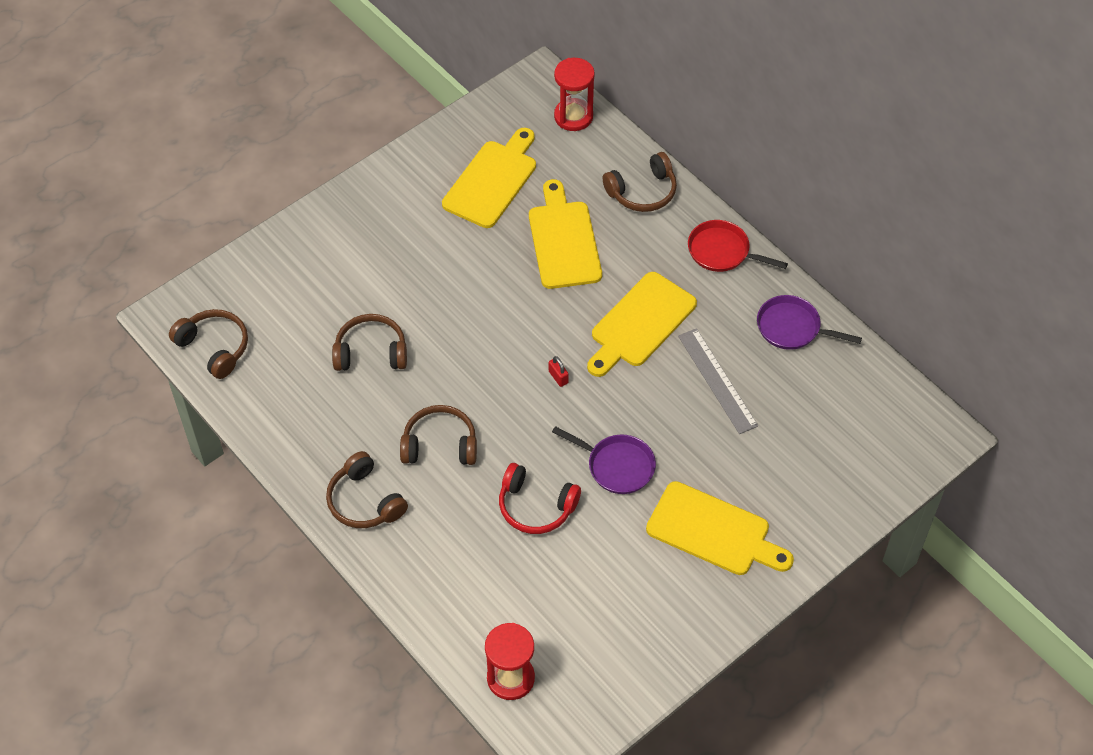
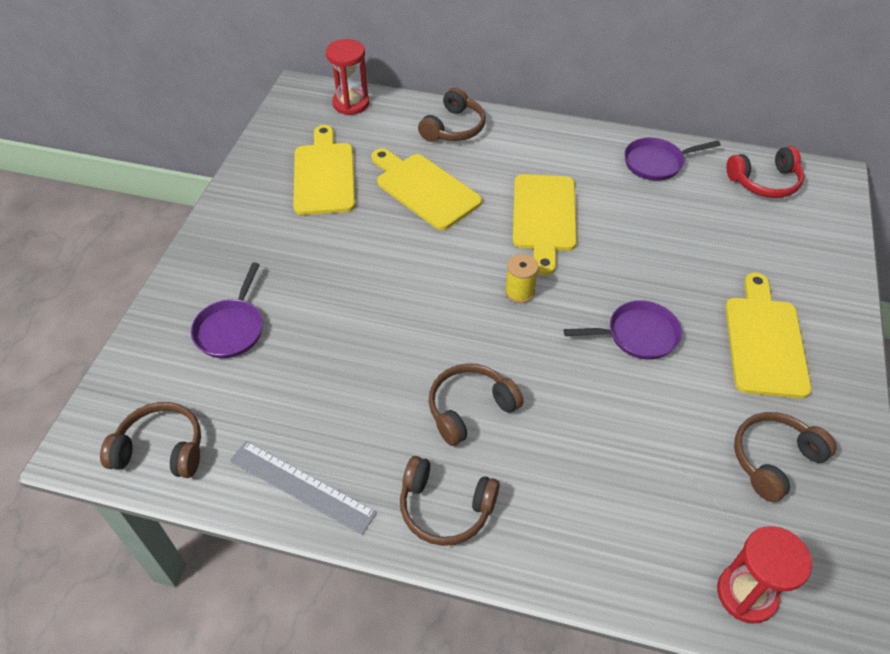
camera: 35 degrees left, 5 degrees down
(321, 282) = (231, 328): none -> purple pan
(371, 352) = (332, 363): brown headphones -> brown headphones (774, 459)
(536, 506) = (606, 411): red headphones -> red headphones (764, 182)
(558, 377) = (519, 292): red padlock -> yellow spool
(713, 531) = (765, 341): yellow cutting board -> yellow cutting board turned 75 degrees counterclockwise
(717, 380) = (644, 226): grey ruler -> grey ruler (302, 486)
(722, 252) = (553, 138): red pan -> none

